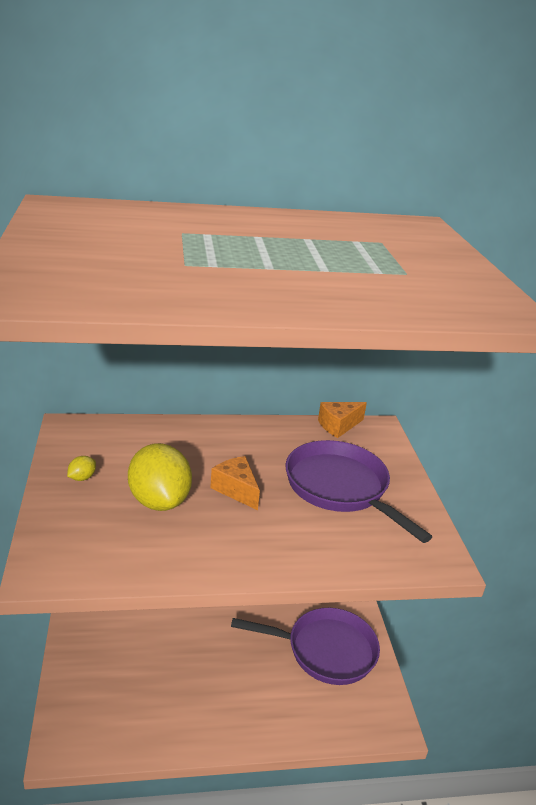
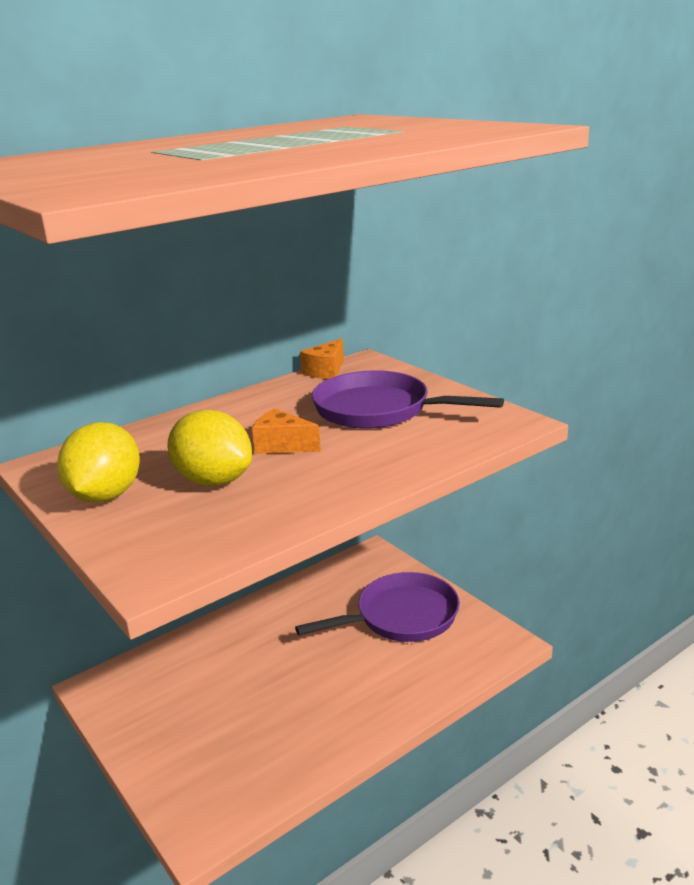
camera: 25 degrees left, 5 degrees down
(82, 478) = (105, 495): yellow lemon -> yellow lemon, size x2.47

